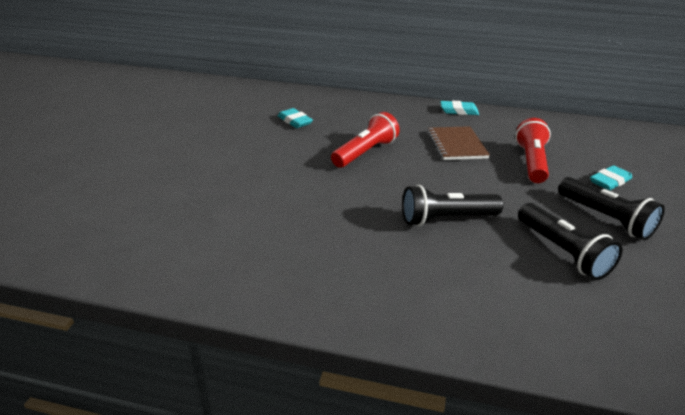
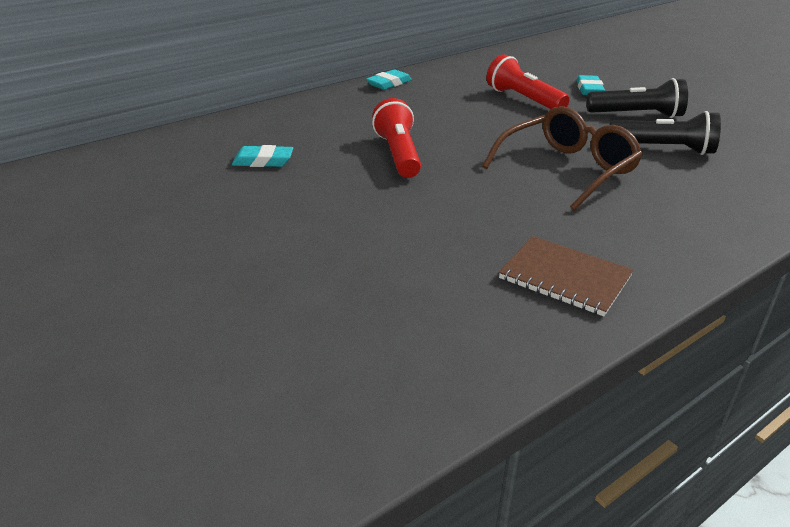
camera: 50 degrees left, 0 degrees up
(446, 219) = (567, 169): black flashlight -> brown glasses
(456, 145) = (450, 111): brown notebook -> brown notebook (565, 277)

